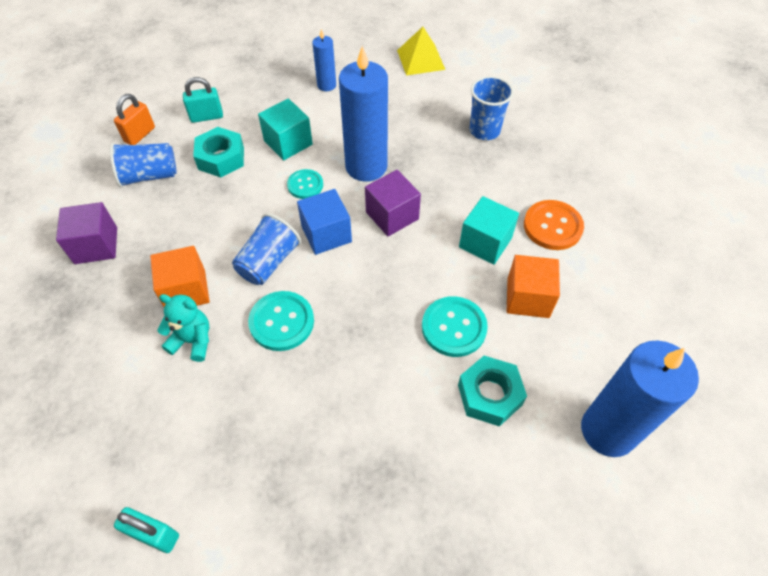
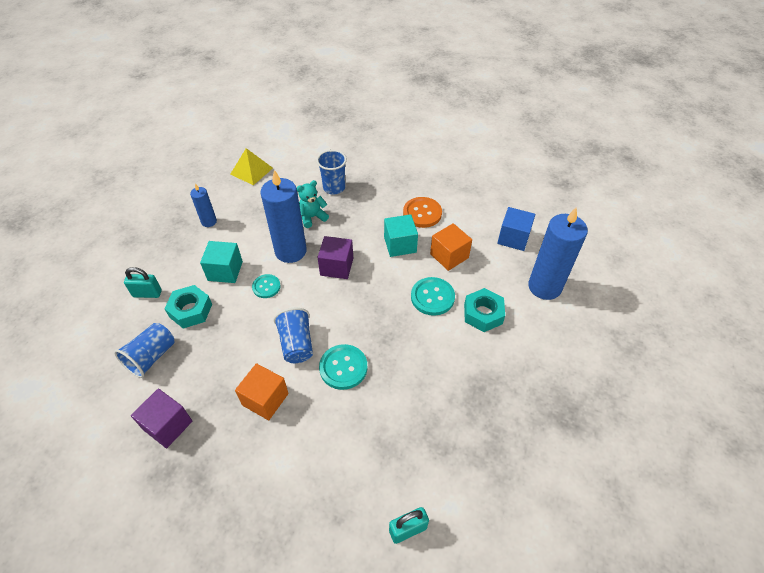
camera: 45 degrees left, 5 degrees down
(140, 135) = (110, 338): orange padlock -> none
(193, 341) = (304, 421): turquoise teddy bear -> turquoise teddy bear (312, 217)
(206, 117) = (147, 293): turquoise padlock -> turquoise padlock turned 60 degrees clockwise
(326, 234) = (312, 303): blue cube -> blue cube (513, 238)

